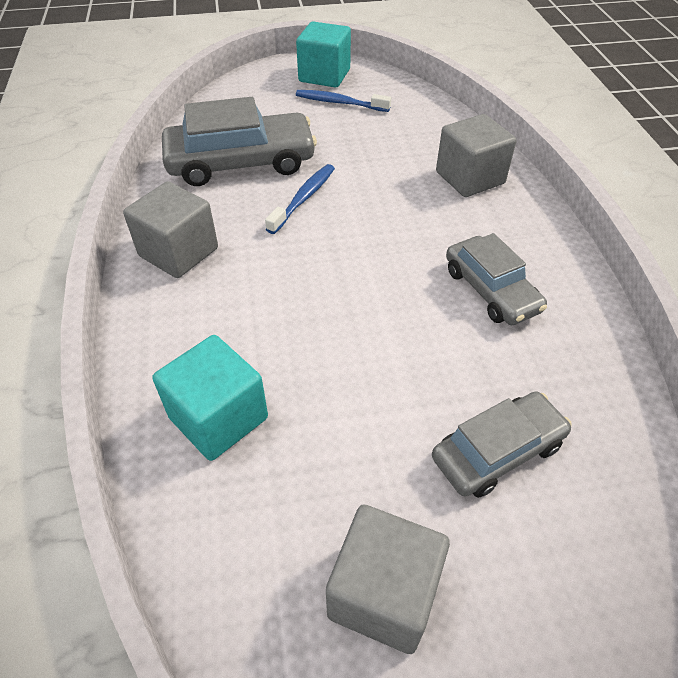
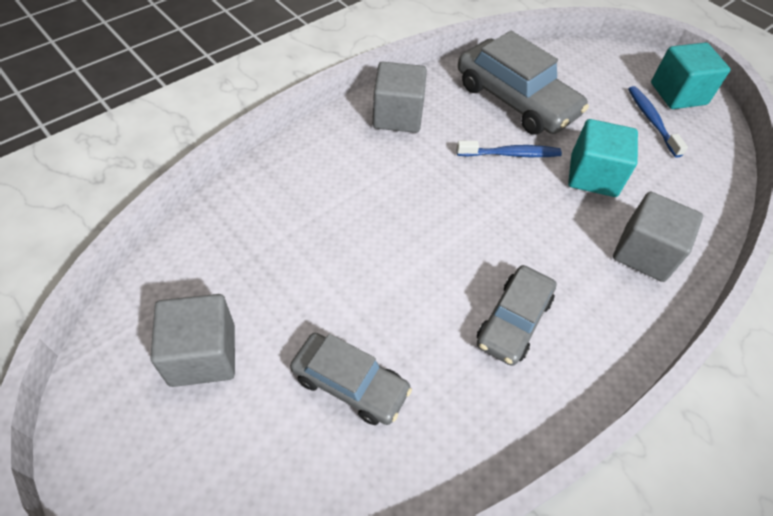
camera: 55 degrees right, 5 degrees up
(218, 417) = (278, 208): turquoise cube -> turquoise cube (593, 175)

